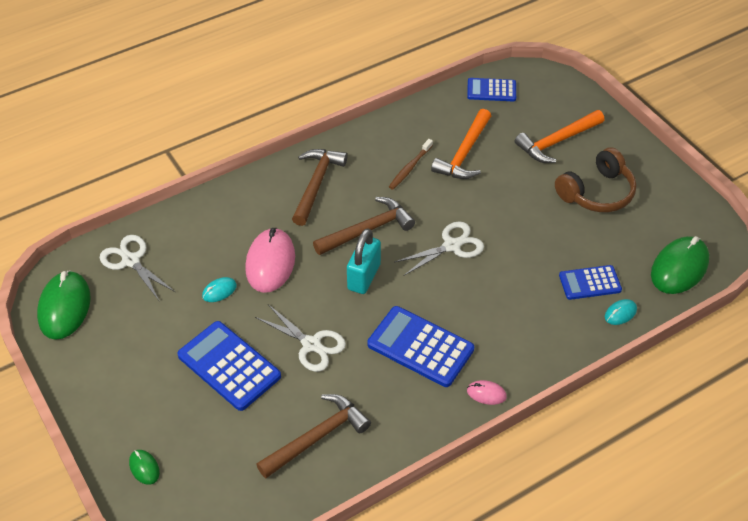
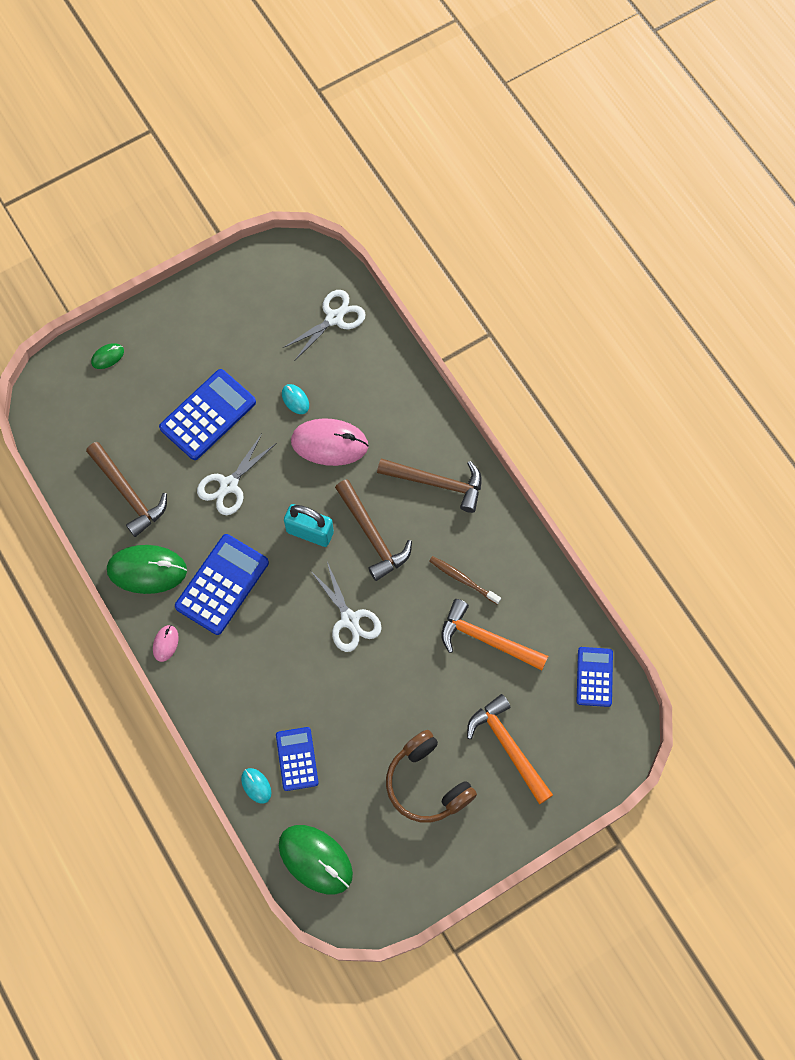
camera: 90 degrees right, 20 degrees up
(64, 307) = (279, 270): green mouse -> green mouse (147, 570)

